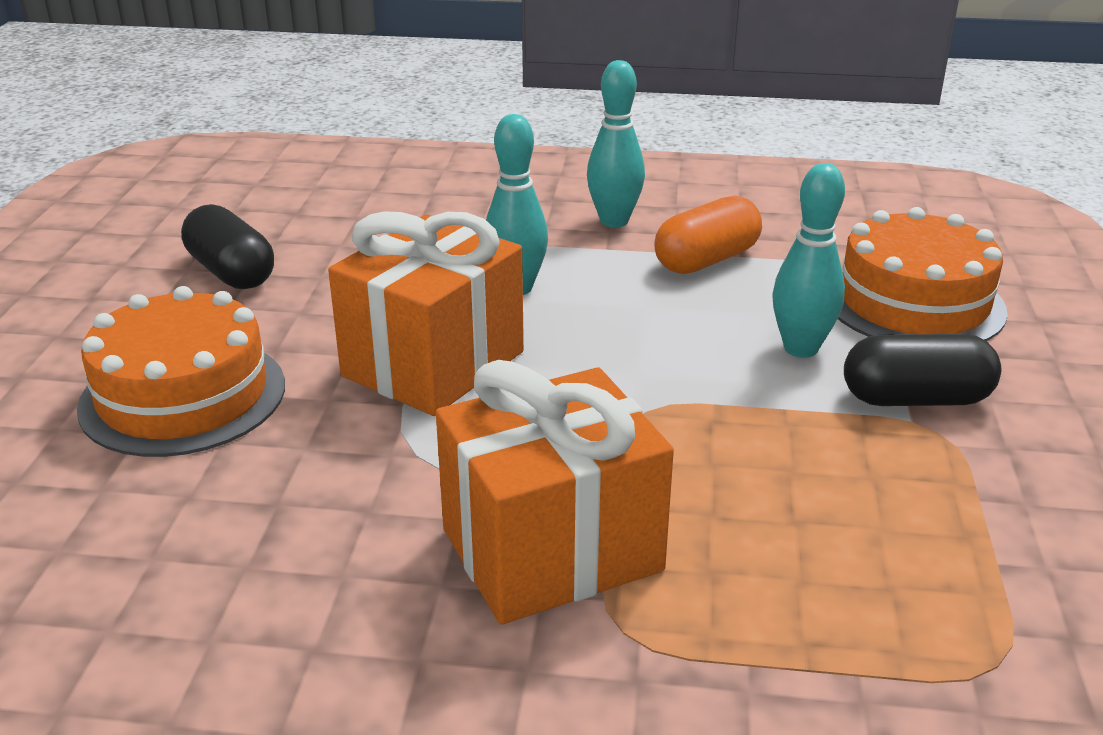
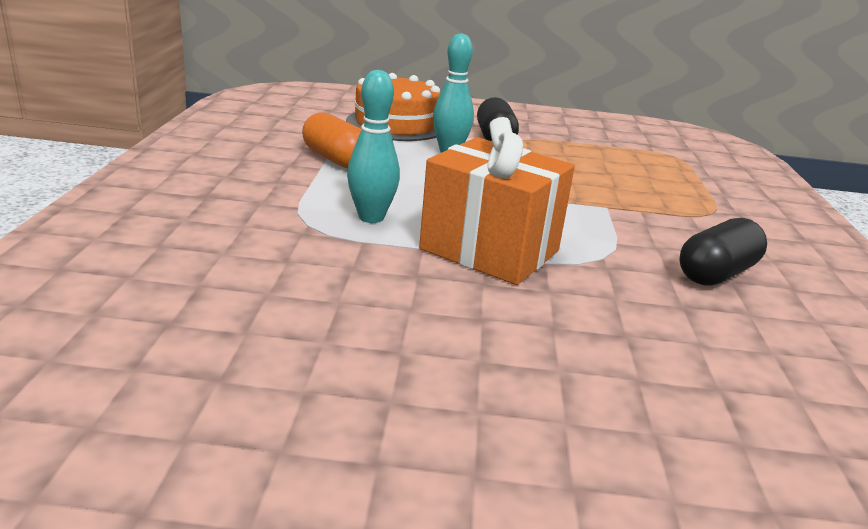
camera: 95 degrees left, 5 degrees down
(183, 395) = (570, 360): orange cake -> none
(231, 272) = (321, 355): black capsule -> black capsule (716, 273)
(551, 550) = (666, 224): orange gift -> none
(614, 221) = (261, 178): turquoise bowling pin -> none

